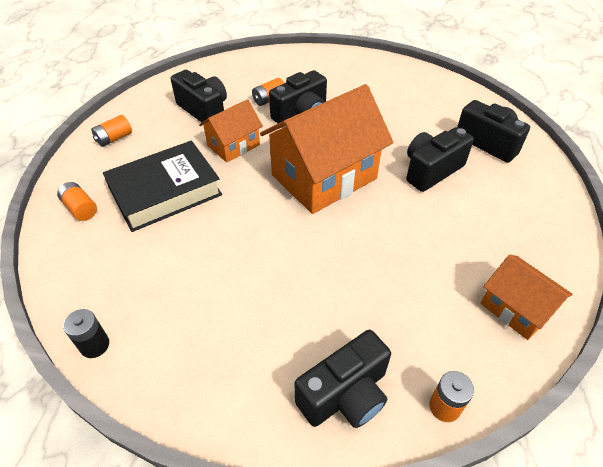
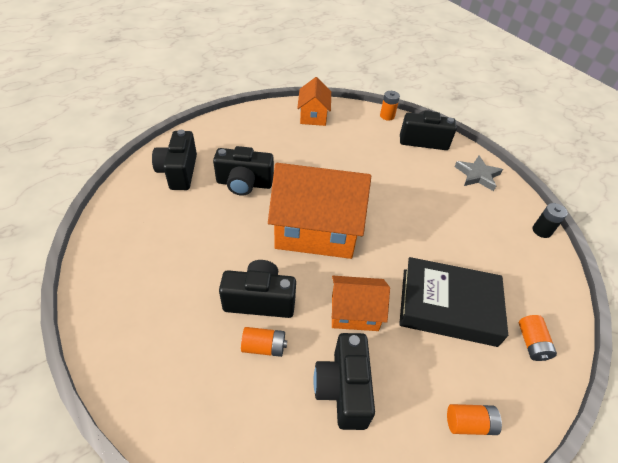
camera: 140 degrees left, 0 degrees up
(221, 384) = (477, 175): none -> grey star

